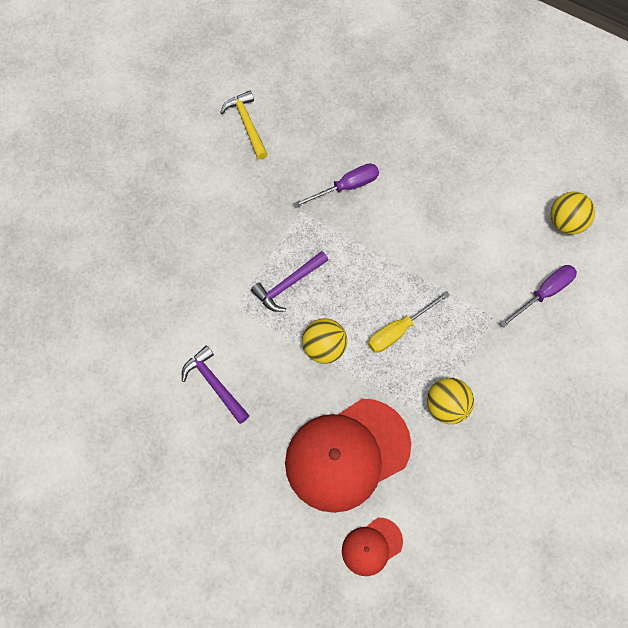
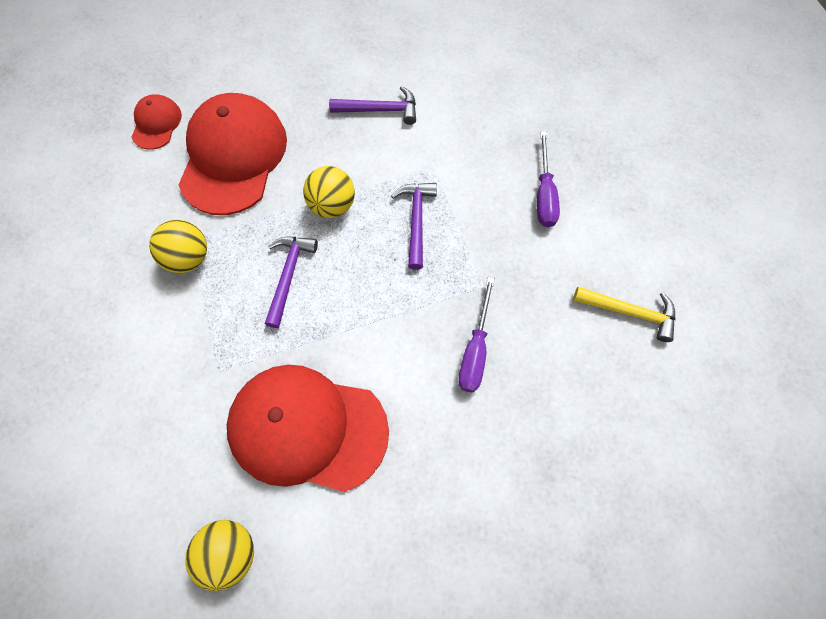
camera: 130 degrees right, 0 degrees up
(399, 330) = (288, 276): yellow screwdriver -> purple hammer
(474, 238) = (307, 428): none -> red cap
(544, 293) = (188, 443): purple screwdriver -> purple screwdriver (544, 194)

